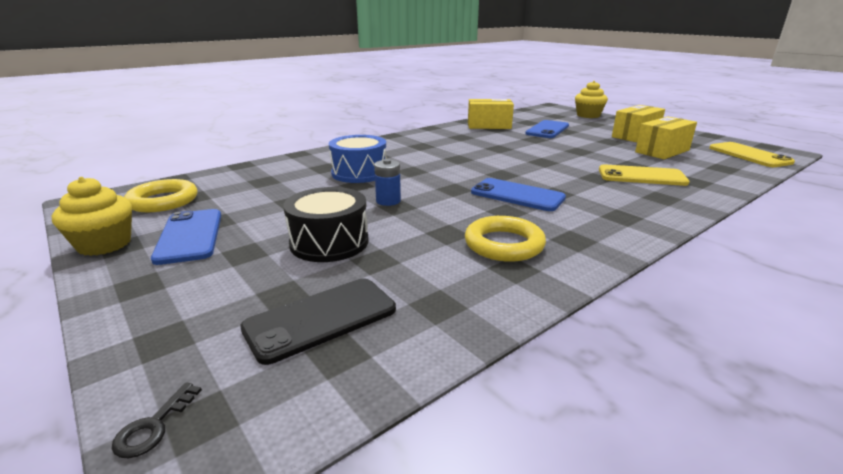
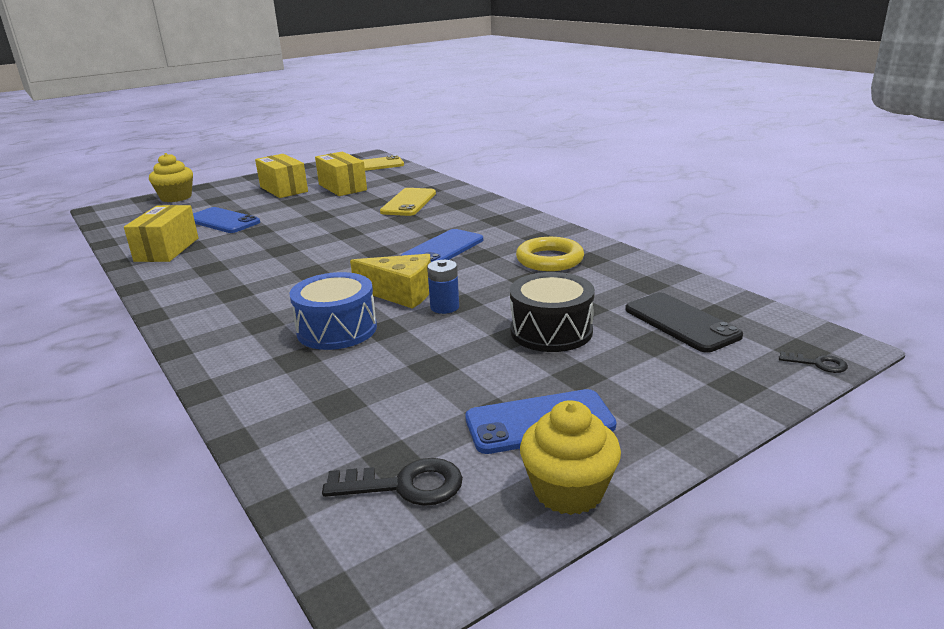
camera: 85 degrees left, 0 degrees up
(163, 201) = (405, 485): yellow ring -> black key
(417, 186) = (401, 293): none -> yellow cheese

